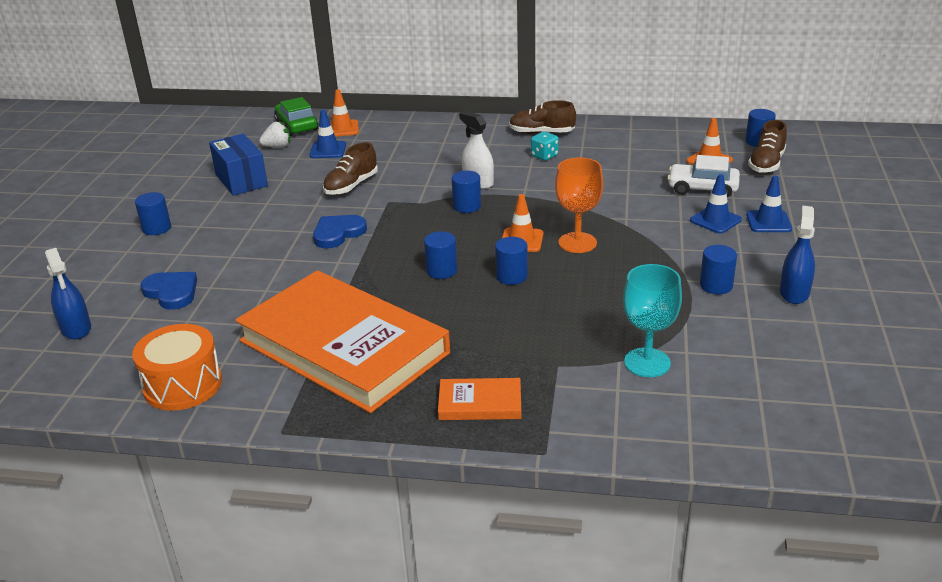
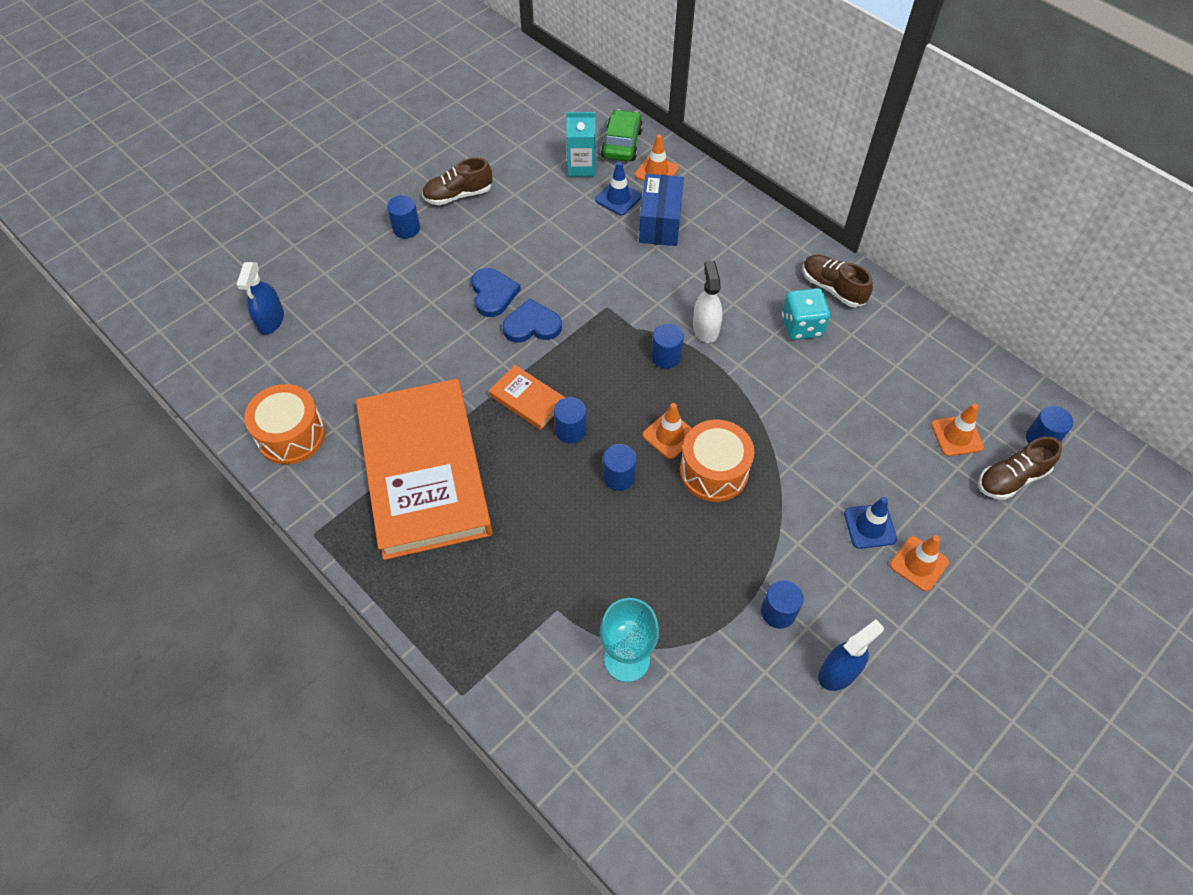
camera: 35 degrees right, 25 degrees up
(172, 292) = (359, 320): blue heart -> blue heart (493, 294)
(241, 180) = (515, 200): blue box -> blue box (660, 223)
(277, 146) = (581, 167): white strawberry -> turquoise carton
(351, 186) = (595, 264): brown shoe -> brown shoe (458, 195)
(480, 403) = (464, 607): orange book -> orange book (527, 399)
(544, 156) = (801, 326): turquoise dice -> turquoise dice, size x1.54
(577, 243) = (714, 471): orange goblet -> orange drum
(702, 188) = (905, 473): white car -> none
(768, 222) = (919, 563): blue traffic cone -> orange traffic cone

